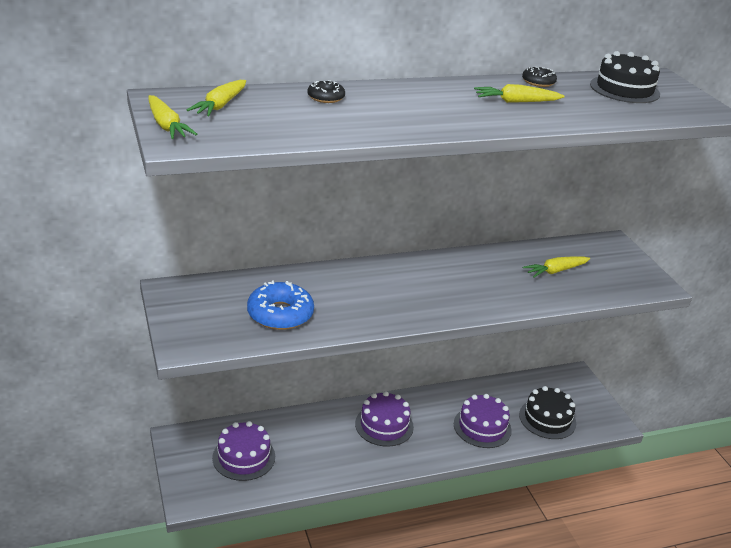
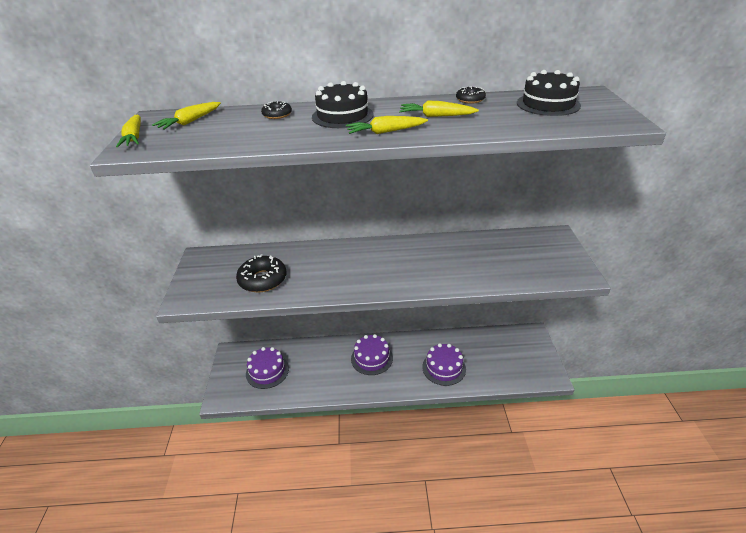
camera: 20 degrees right, 5 degrees up
(280, 314) = (262, 280): blue donut -> black donut
(547, 419) = (497, 367): black cake -> black cake (342, 116)
(555, 271) = (495, 257): yellow carrot -> yellow carrot (385, 132)

